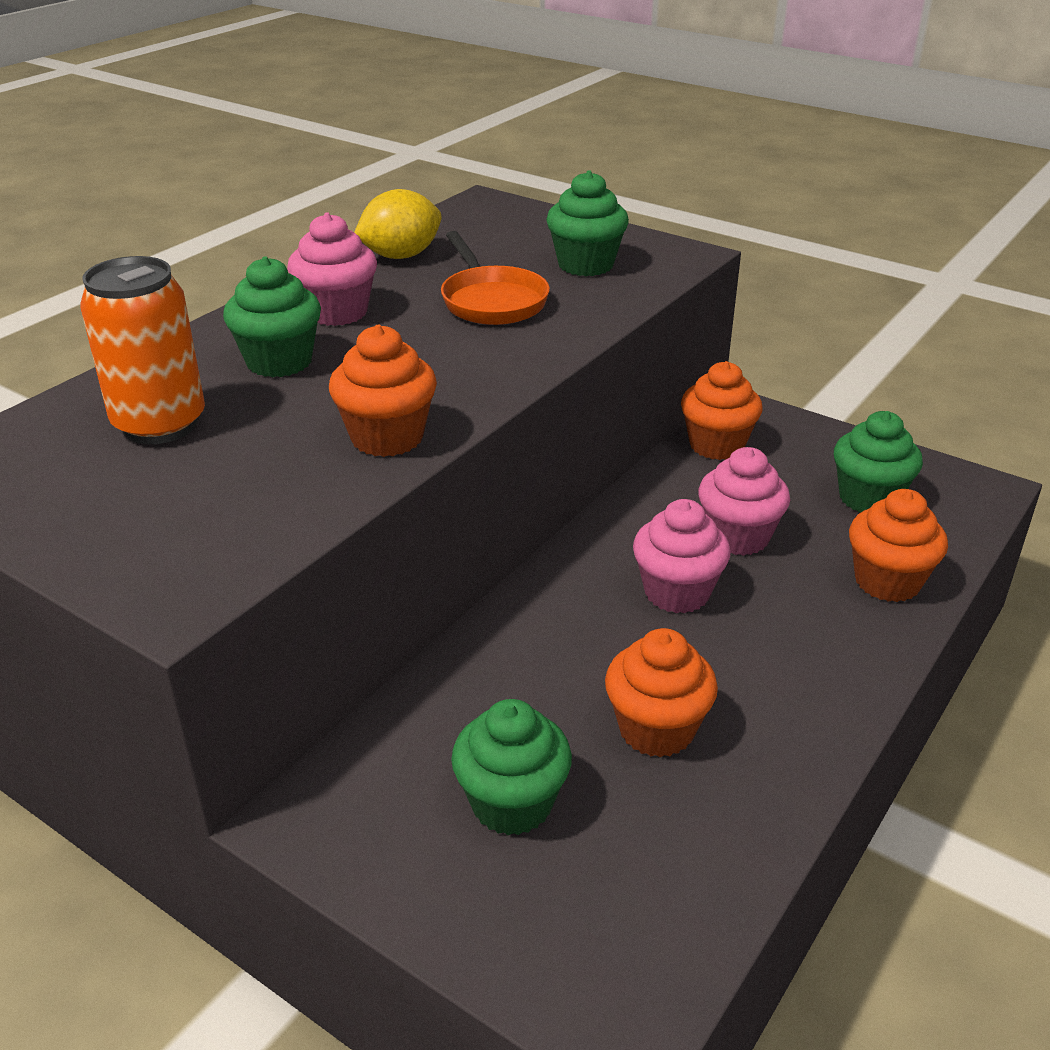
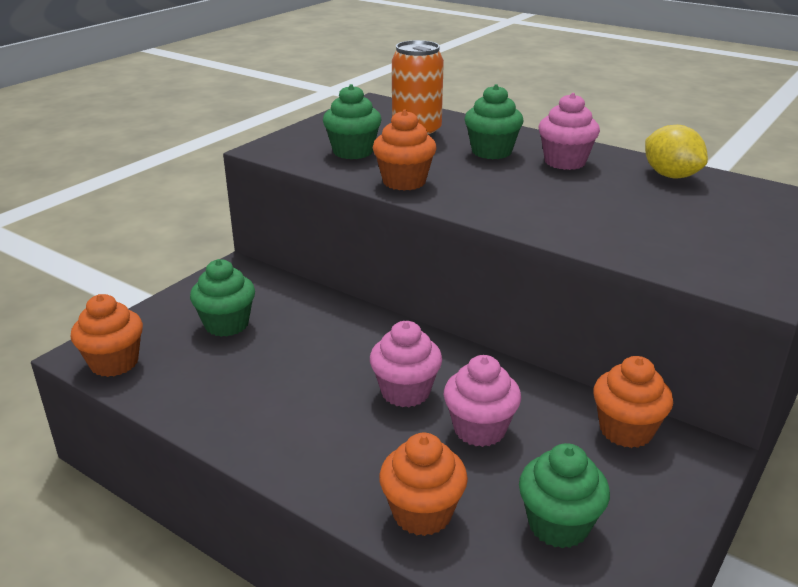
camera: 90 degrees right, 5 degrees down
(491, 301) = (606, 206): orange pan -> none
(586, 265) = (699, 242): green cupcake -> green cupcake (353, 152)
(656, 729) = (269, 375): orange cupcake -> orange cupcake (114, 363)

